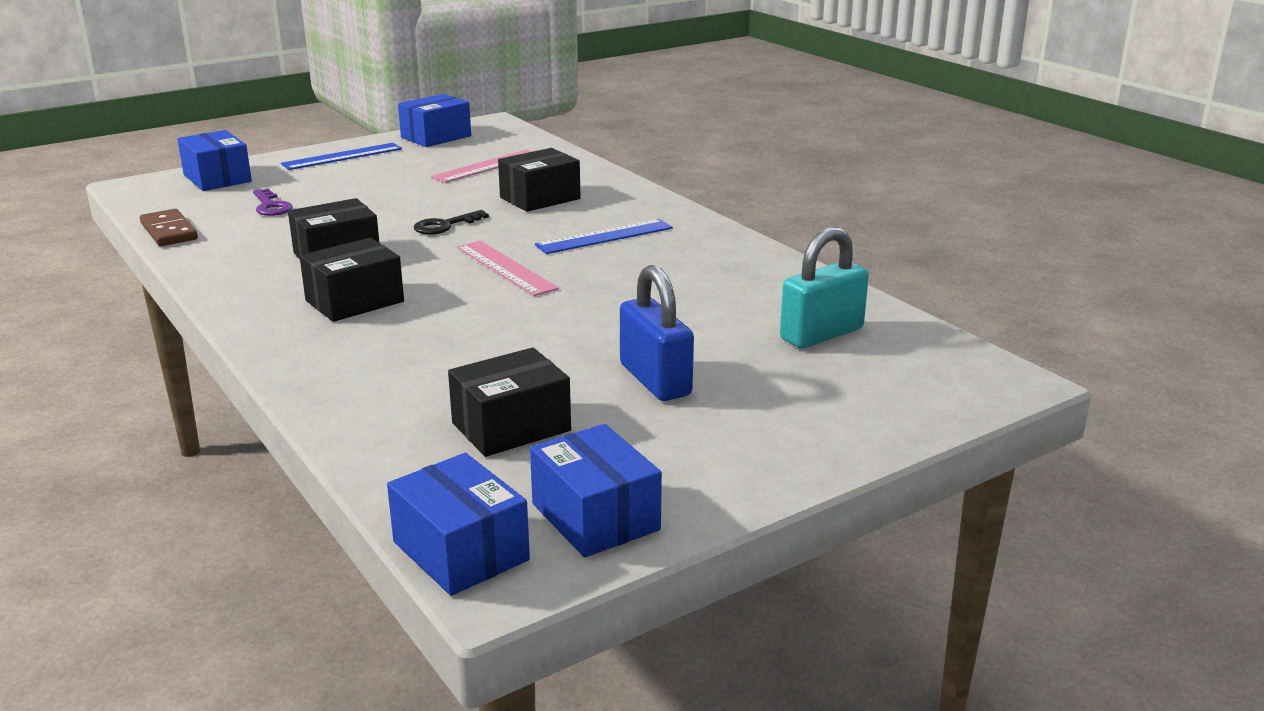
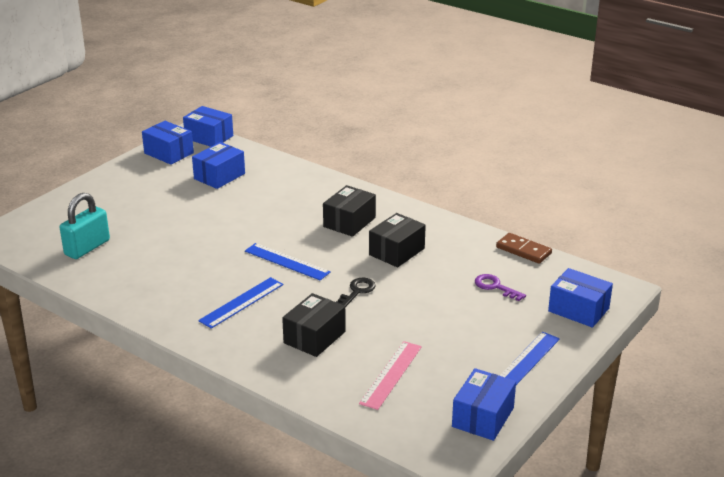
camera: 160 degrees right, 5 degrees up
(505, 268) = (287, 261): pink ruler -> blue ruler
(511, 427) = (219, 176): black box -> blue box
(655, 380) = (167, 207): blue padlock -> none

